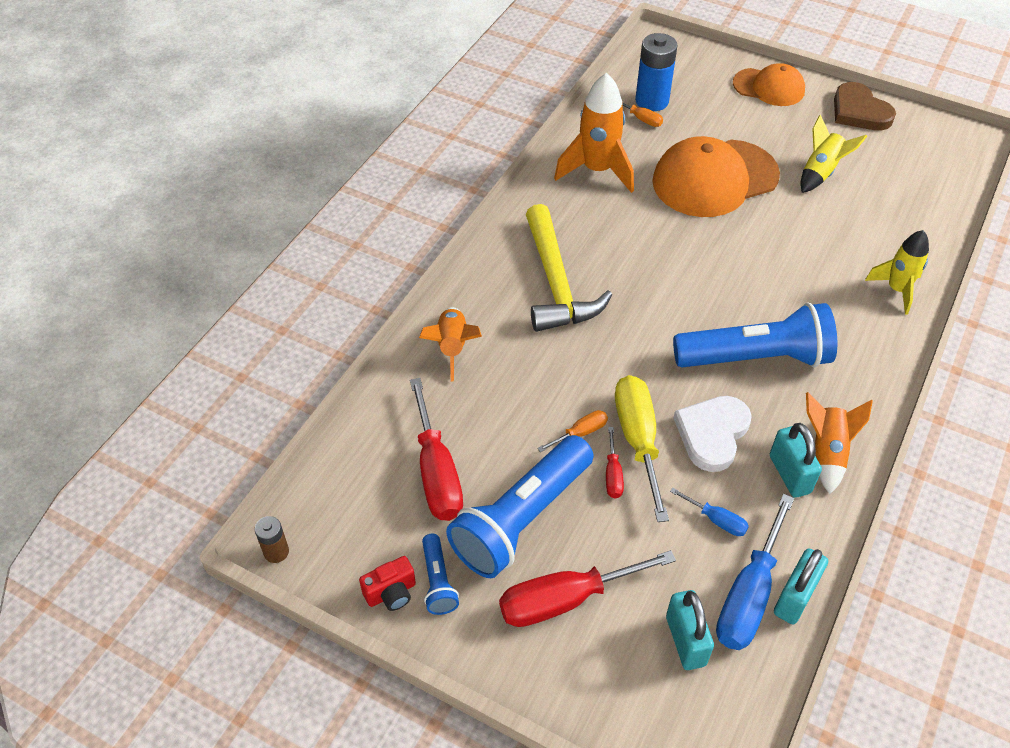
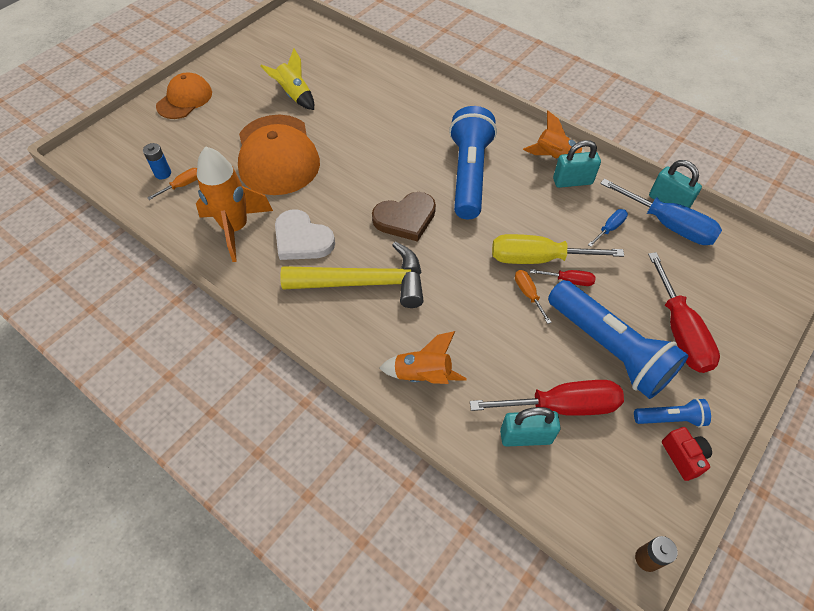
camera: 80 degrees left, 5 degrees up
(652, 101) = (163, 173): blue battery -> blue battery, size x0.53
(685, 641) = (705, 266): turquoise padlock -> turquoise padlock (525, 436)
(712, 434) = (535, 214): white heart -> white heart (302, 239)
(859, 111) = (238, 60): brown heart -> brown heart (405, 218)
(897, 290) = (421, 89): yellow rocket -> none

